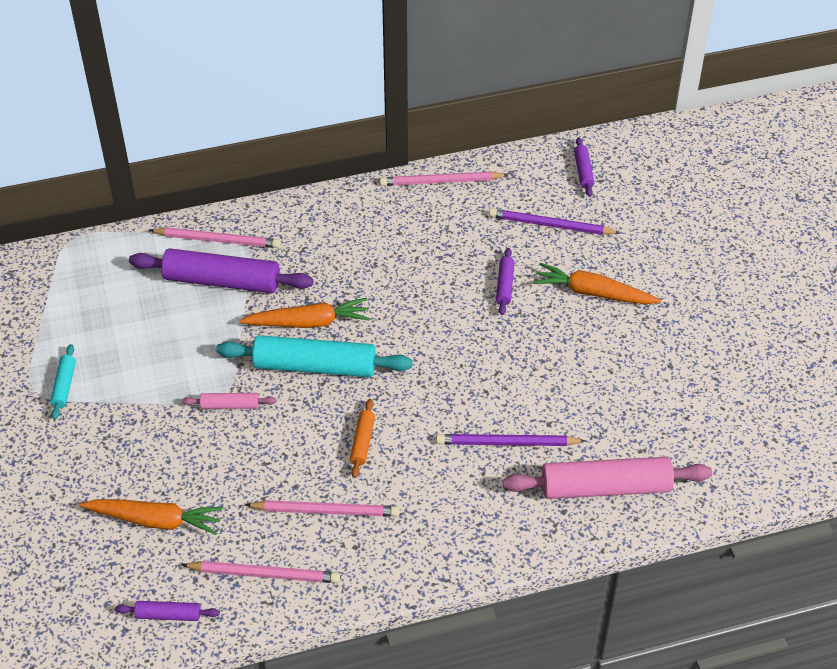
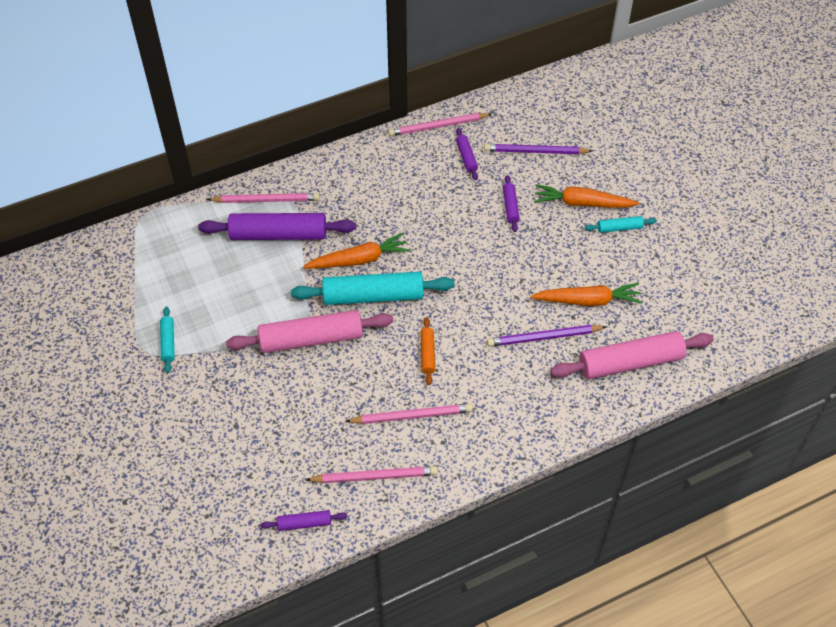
camera: 10 degrees left, 5 degrees up
(155, 520) = (273, 445): orange carrot -> orange carrot (587, 301)
(230, 405) = (311, 339): pink rolling pin -> pink rolling pin, size x2.13
(583, 171) = (550, 103): purple rolling pin -> purple rolling pin (466, 157)
(632, 328) = (619, 228): none -> turquoise rolling pin

